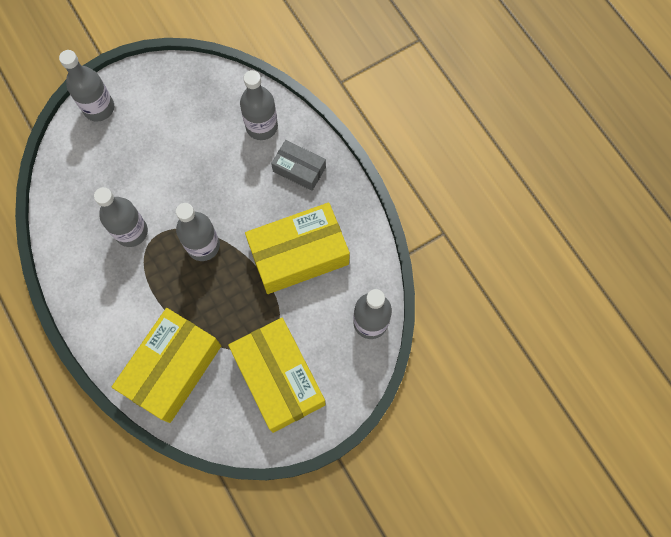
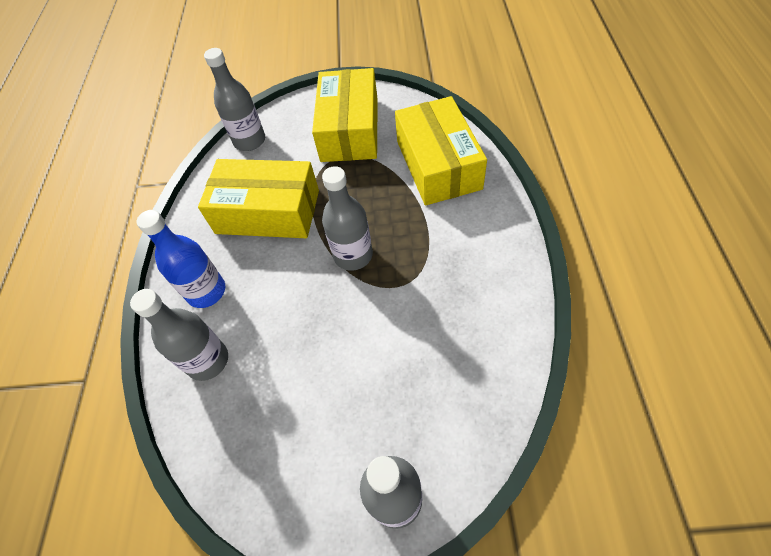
camera: 145 degrees left, 15 degrees down
(131, 232) = (424, 301): grey bottle -> none
(172, 368) = (438, 164): yellow box -> yellow box turned 75 degrees counterclockwise
(299, 169) = (206, 291): grey box -> blue bottle

